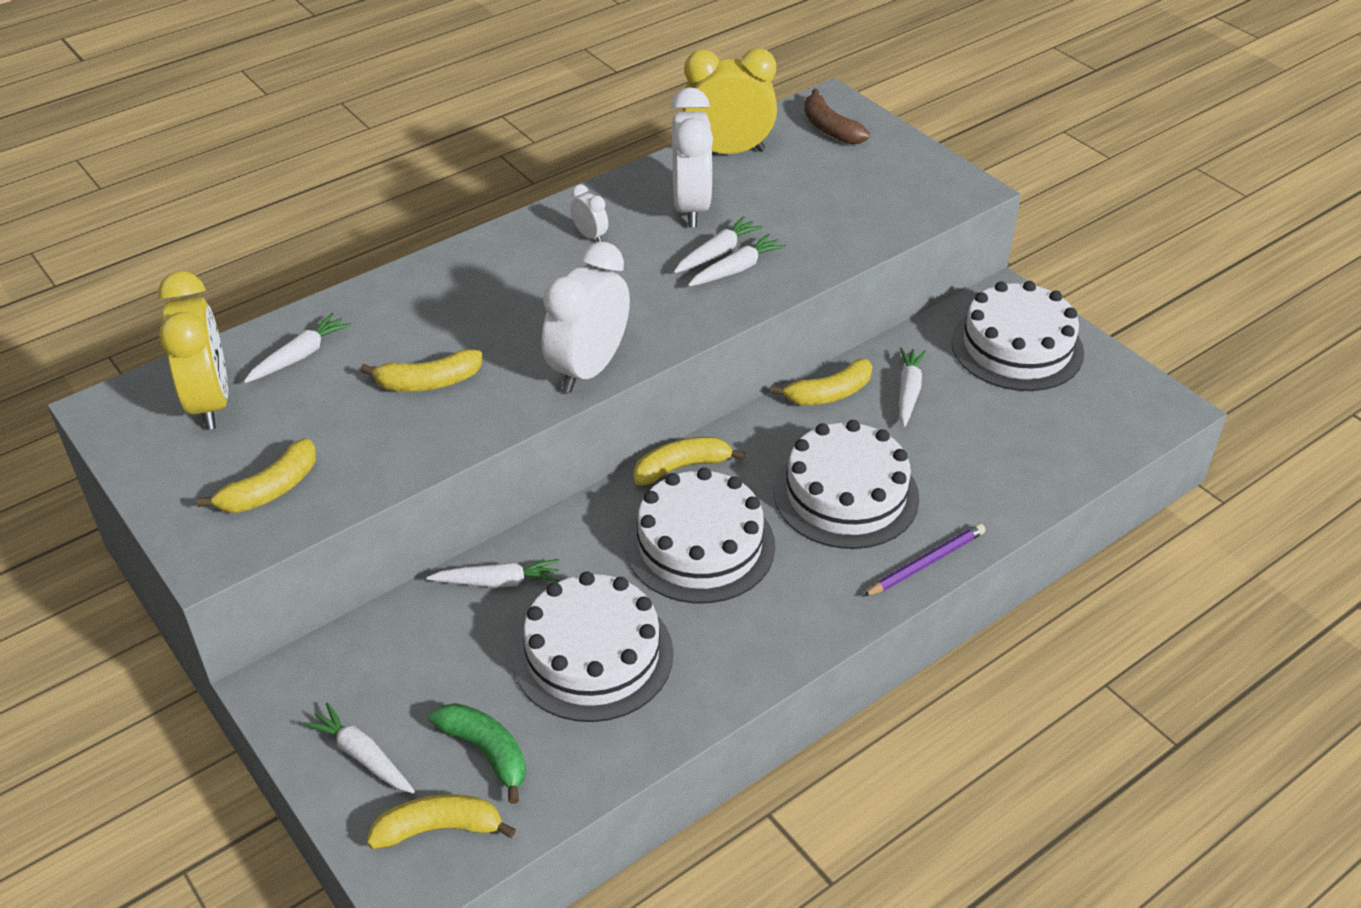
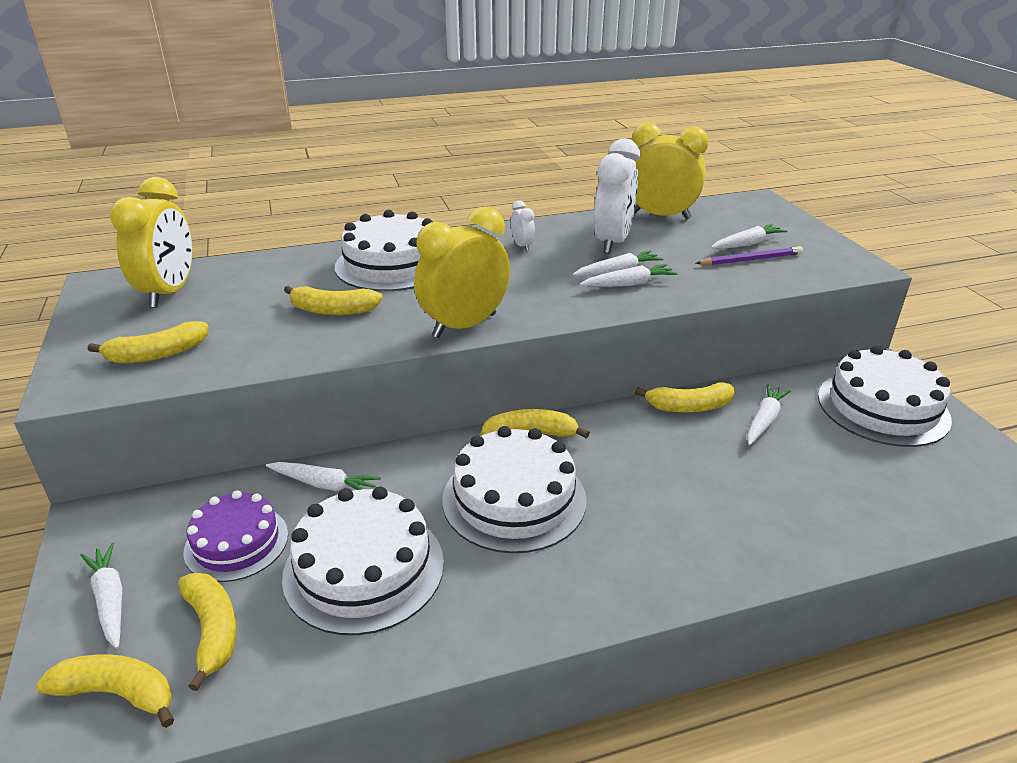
camera: 20 degrees right, 10 degrees down
(299, 356) = (255, 278): white carrot -> white carrot (747, 244)
(448, 666) = (236, 542): none -> purple cake
(486, 752) = (212, 630): green banana -> yellow banana
(588, 369) = (464, 325): white clock -> yellow clock
(830, 128) = (751, 214): brown banana -> none
(846, 494) = (671, 490): white cake -> white cake (392, 264)
(926, 563) = (729, 571): purple pencil -> purple pencil (750, 259)

